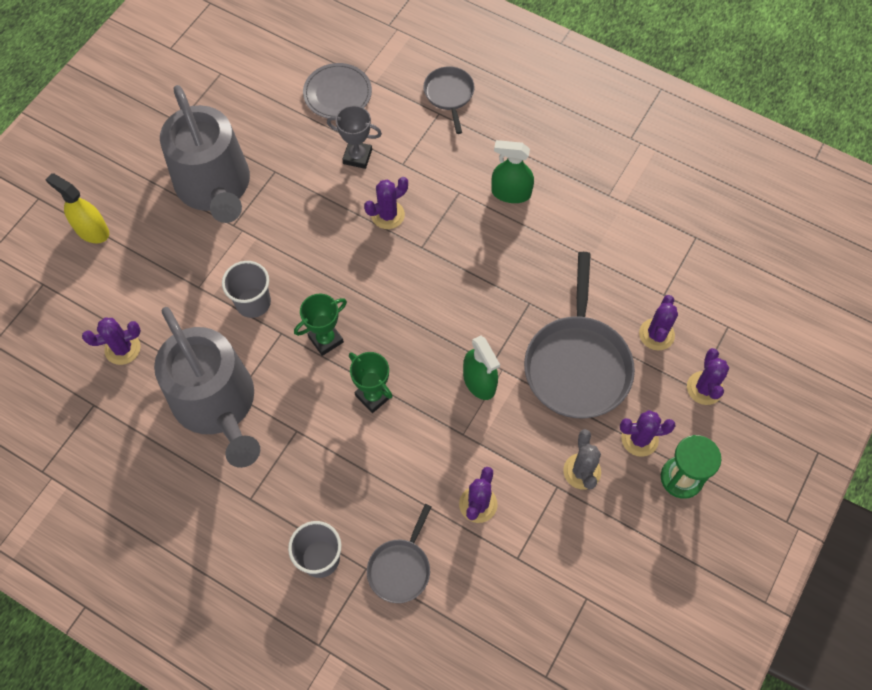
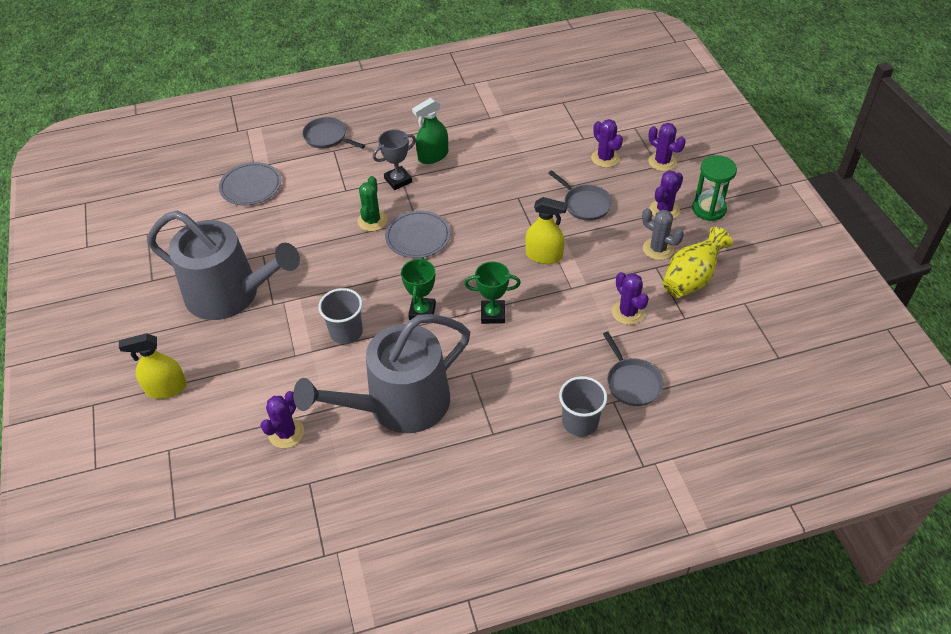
camera: 45 degrees left, 15 degrees down
(217, 404) = (399, 404): grey watering can -> grey watering can turned 135 degrees clockwise
(357, 157) = (310, 207): grey trophy -> grey trophy (398, 180)
(388, 215) = (372, 221): purple cactus -> green cactus
(404, 264) = (418, 236): none -> grey plate
(479, 381) = (544, 255): green spray bottle -> yellow spray bottle
(572, 529) = (691, 279): none -> yellow vase
(577, 365) = (585, 204): grey pan -> grey pan, size x0.53

